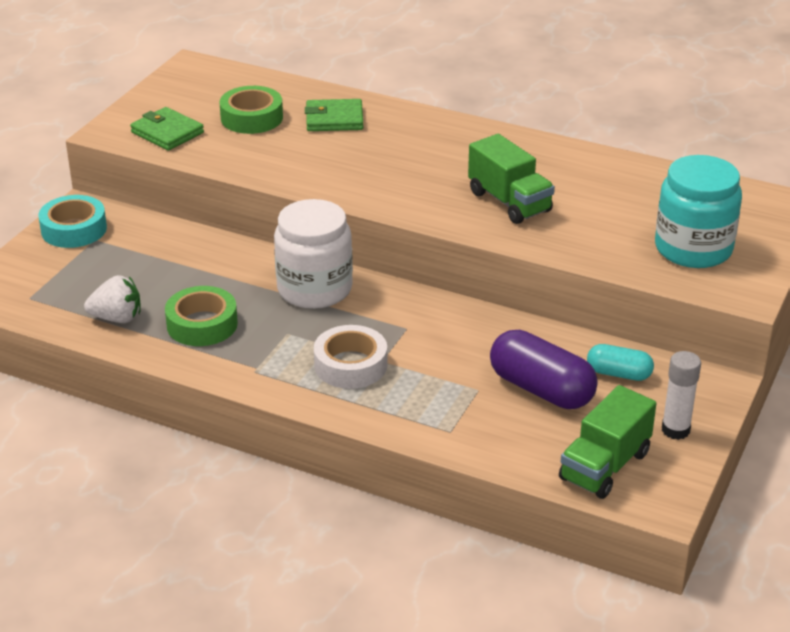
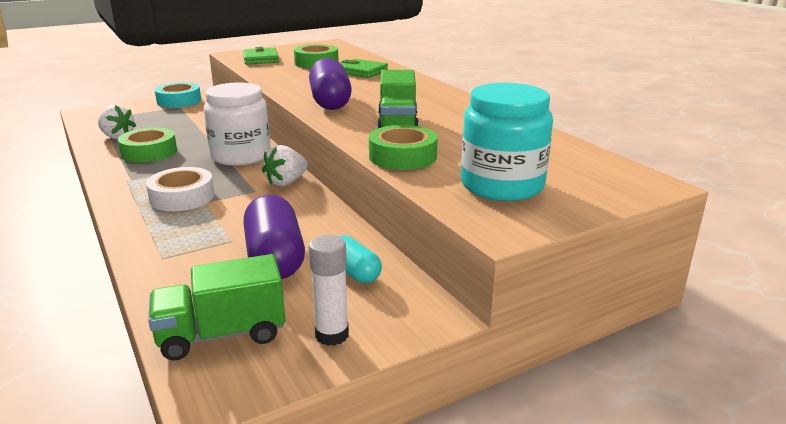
camera: 35 degrees right, 10 degrees down
(389, 189) = (330, 102): none -> purple capsule
(419, 305) = (286, 182): none -> white strawberry
(575, 244) = (402, 156): none -> green tape

